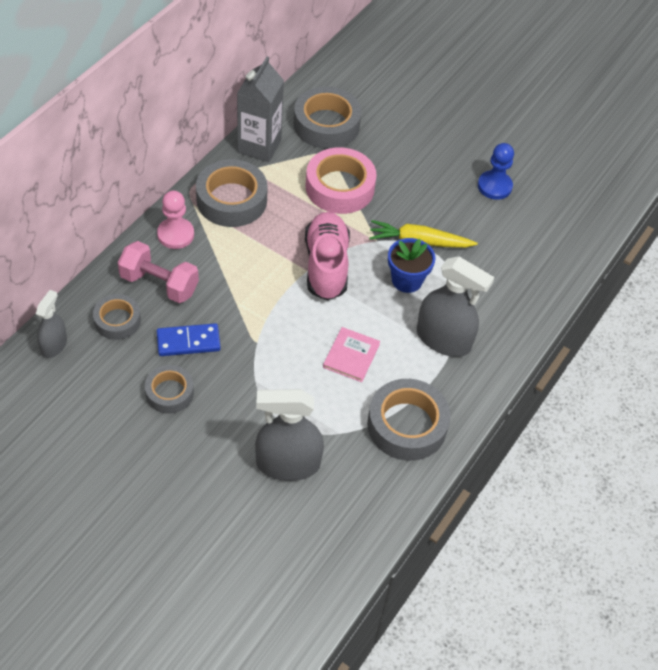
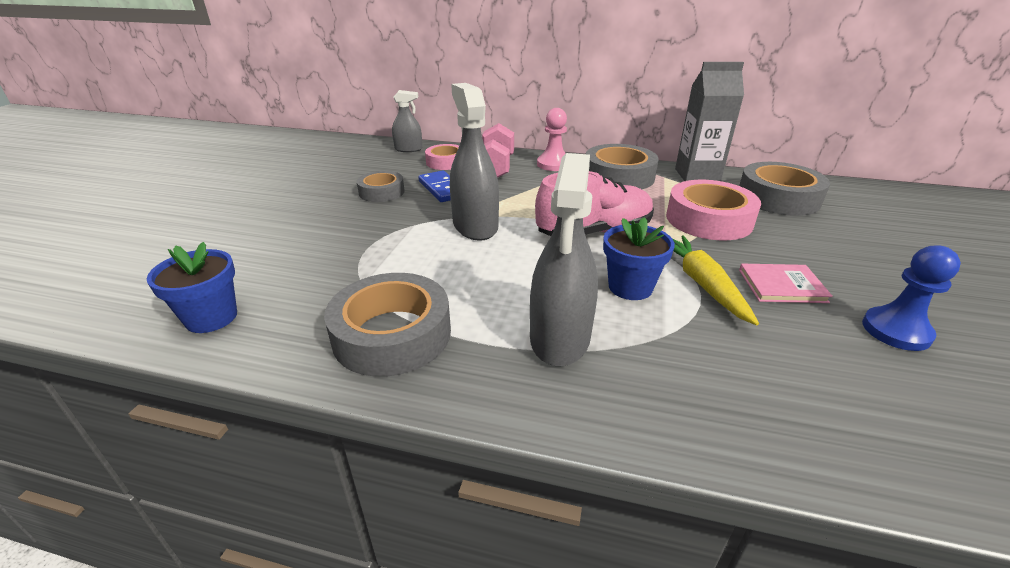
camera: 75 degrees right, 20 degrees down
(117, 321) = (446, 162): grey tape -> pink tape
(288, 464) = (311, 261): grey spray bottle -> grey spray bottle (475, 226)
(345, 532) = (211, 318): none -> blue flower pot
(351, 356) = (481, 271): pink book -> pink book (781, 286)

